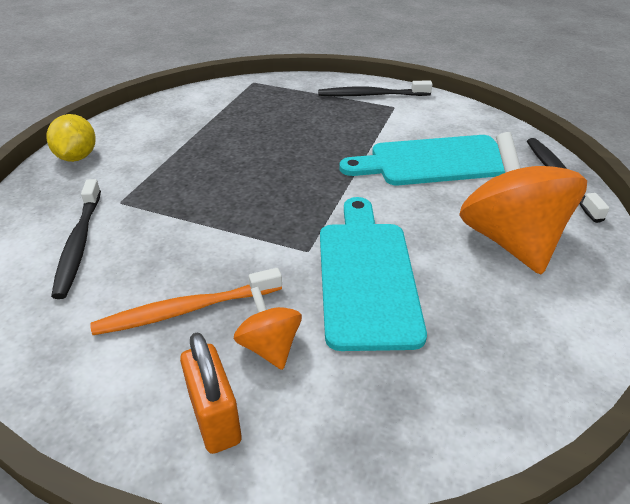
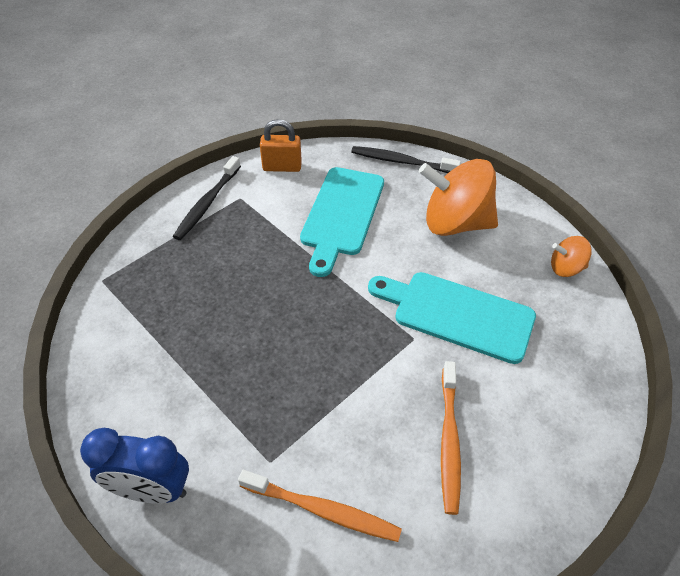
camera: 65 degrees left, 10 degrees up
(77, 157) = (152, 490): yellow lemon -> blue clock
(79, 243) = (322, 510): black toothbrush -> orange toothbrush
(215, 418) = (558, 449): orange padlock -> orange padlock (282, 167)
(269, 346) = (506, 397): orange spinning top -> orange spinning top (565, 268)

